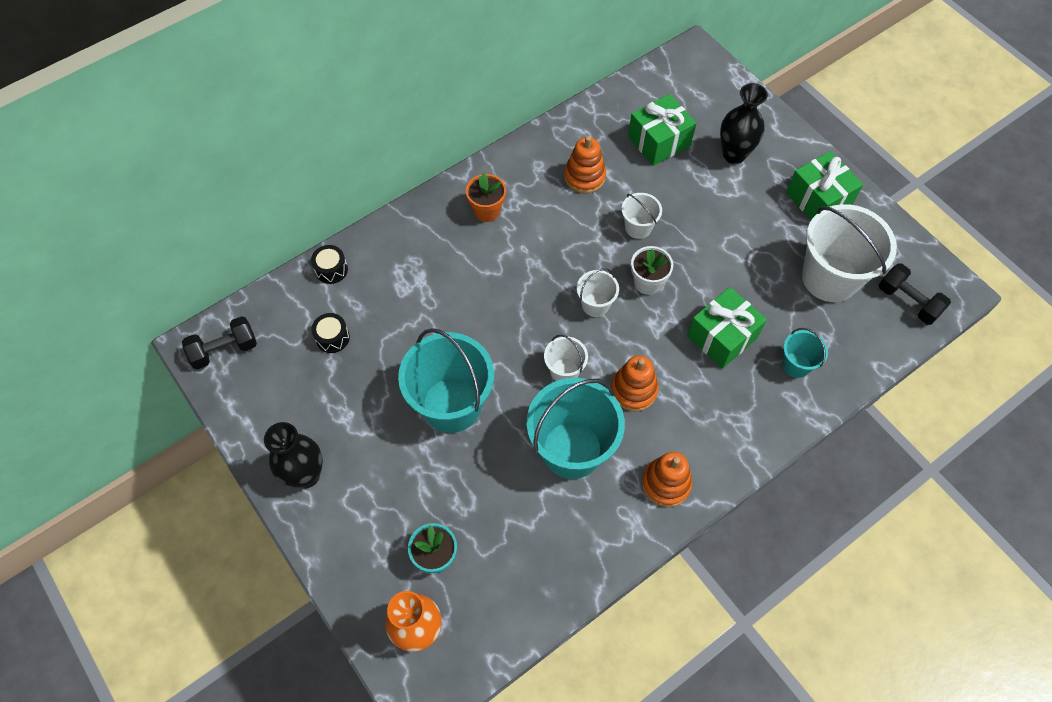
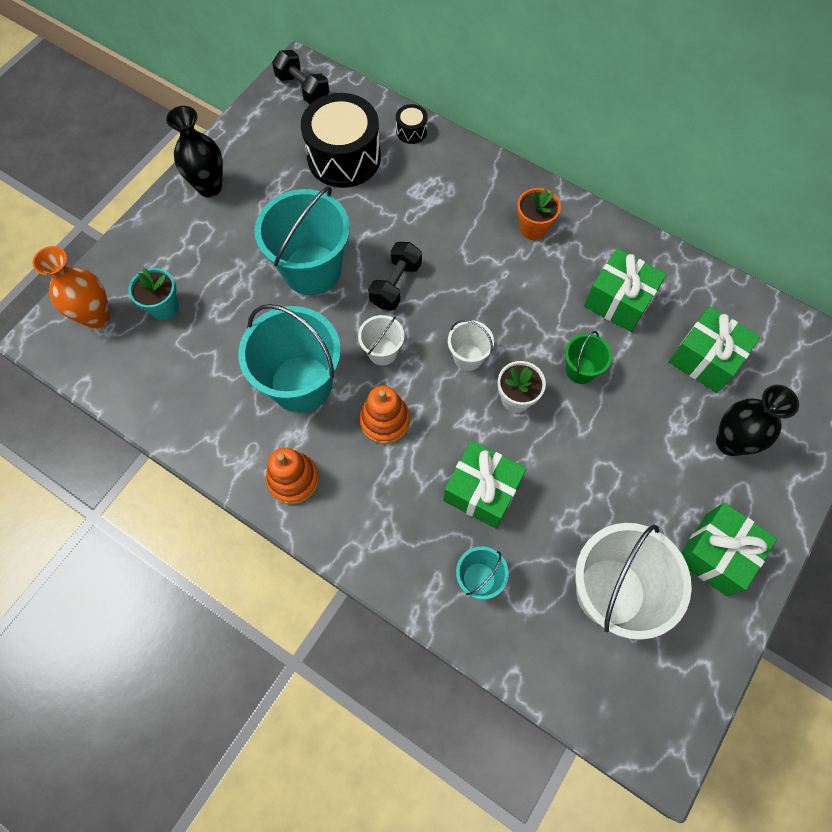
camera: 70 degrees right, 5 degrees up
(332, 338) = (344, 157): black drum -> black drum, size x2.32
(584, 177) = (618, 301): orange stacking toy -> green gift
(638, 227) = (580, 370): white bucket -> green bucket
(908, 301) = (619, 695): black dumbbell -> black dumbbell (395, 284)

